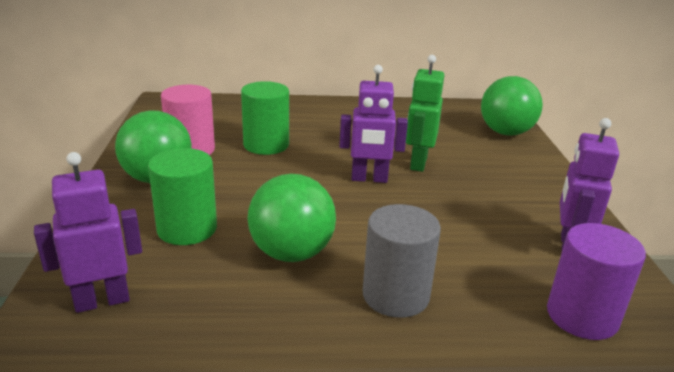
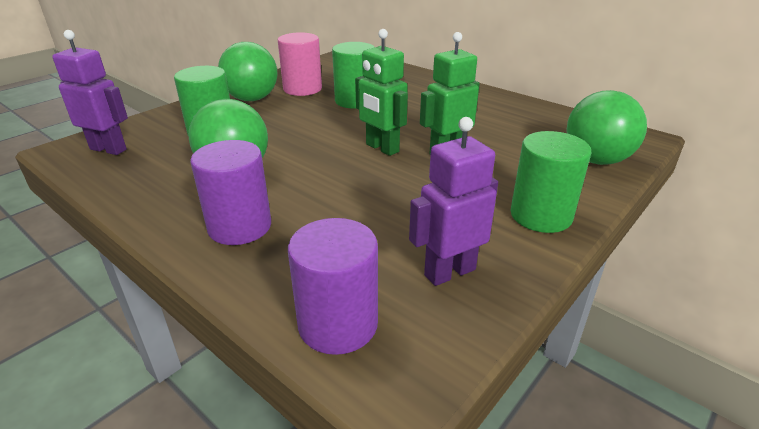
camera: 45 degrees right, 5 degrees up
(369, 179) = (382, 148): purple robot -> green robot
(395, 295) = (239, 226): grey cylinder -> purple cylinder
(544, 184) = (541, 215): none -> green cylinder

